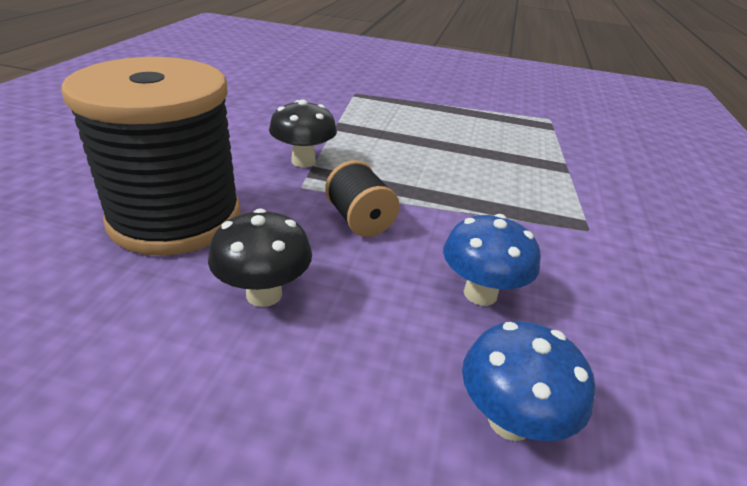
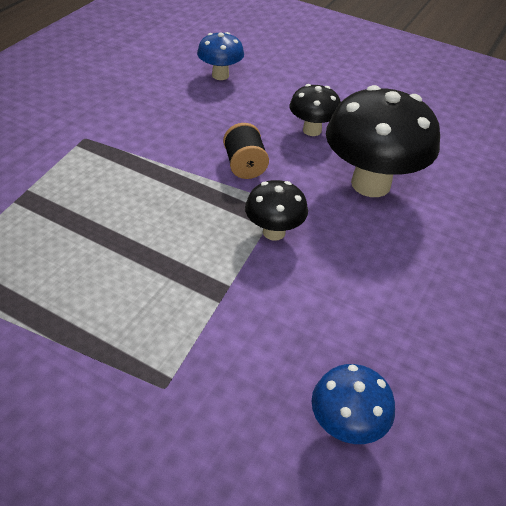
camera: 165 degrees left, 10 degrees up
(176, 218) = (370, 184): black spool -> black mushroom
(480, 293) = (196, 114): blue mushroom -> blue mushroom (346, 425)

